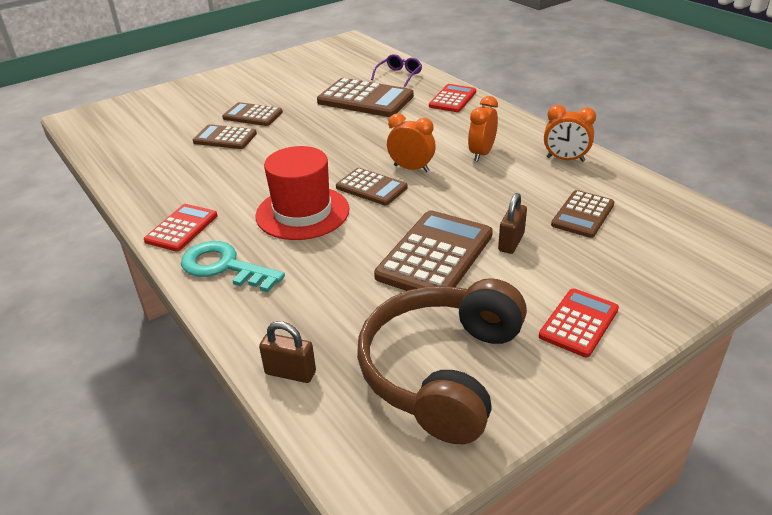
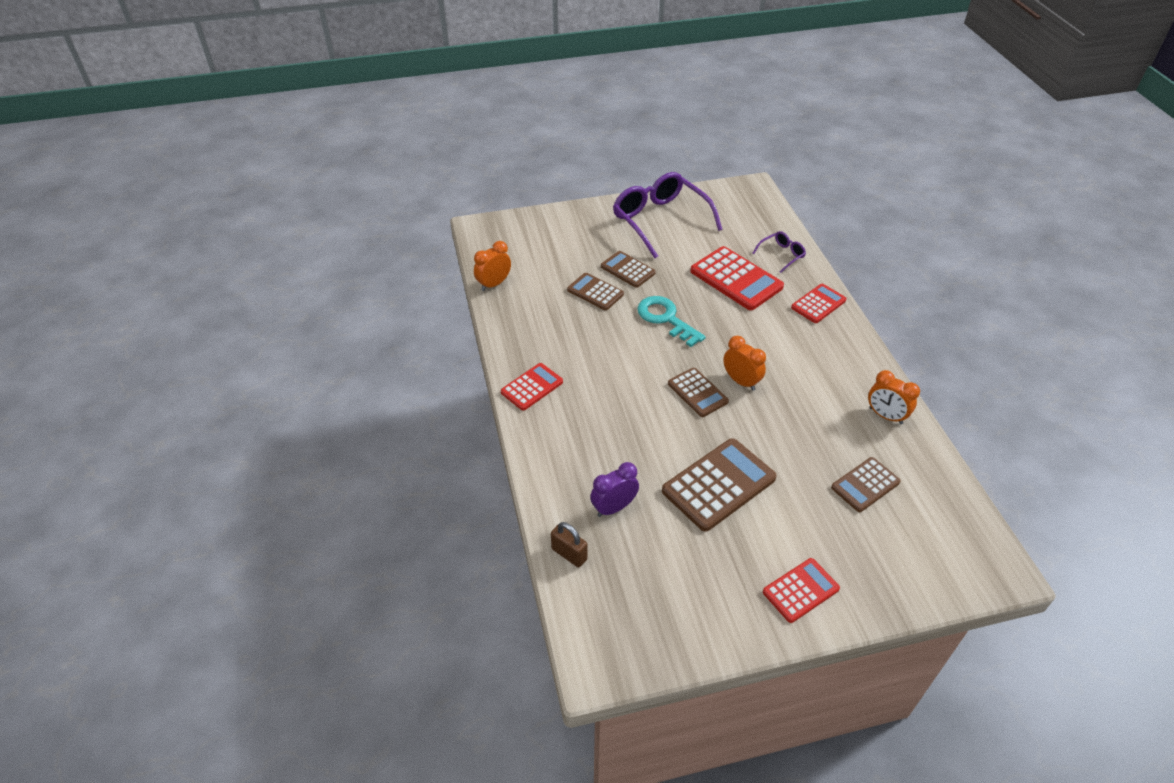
camera: 20 degrees right, 10 degrees up
(224, 267) = (553, 438): turquoise key -> turquoise key (666, 318)
(270, 76) = (660, 220): none -> purple glasses
(302, 212) = (630, 402): red hat -> none
(326, 310) = (614, 507): none -> purple clock
(365, 99) = (736, 279): brown calculator -> red calculator
(441, 371) = (676, 593): brown headphones -> none
(481, 153) = (811, 384): orange clock -> orange clock (494, 284)
(511, 242) = (787, 493): brown padlock -> none

